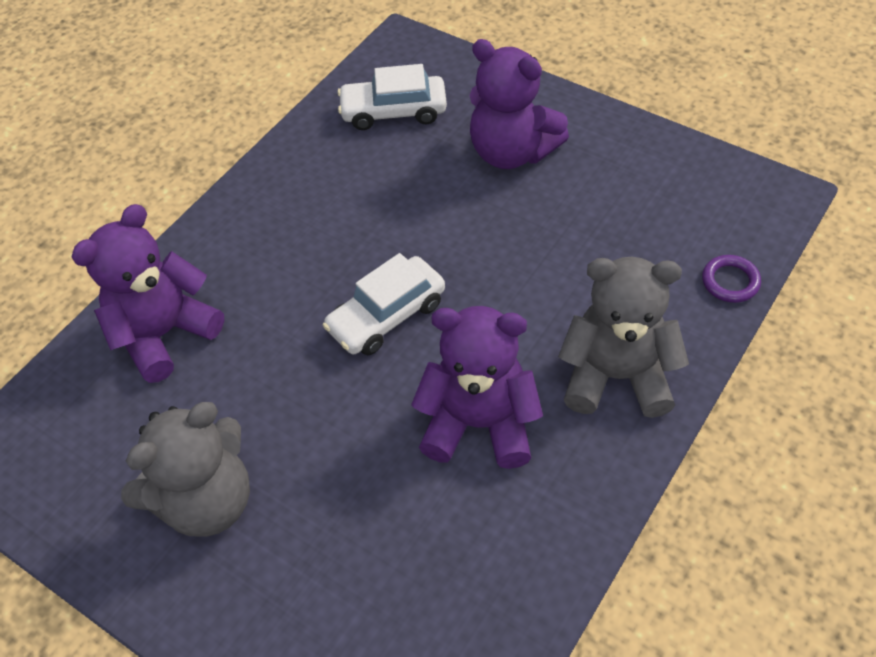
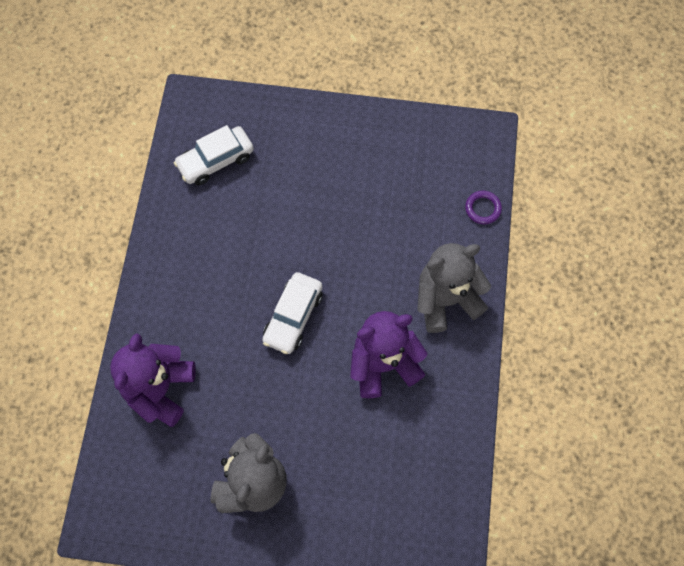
camera: 30 degrees left, 15 degrees up
(512, 152) = (310, 164): purple teddy bear -> none

